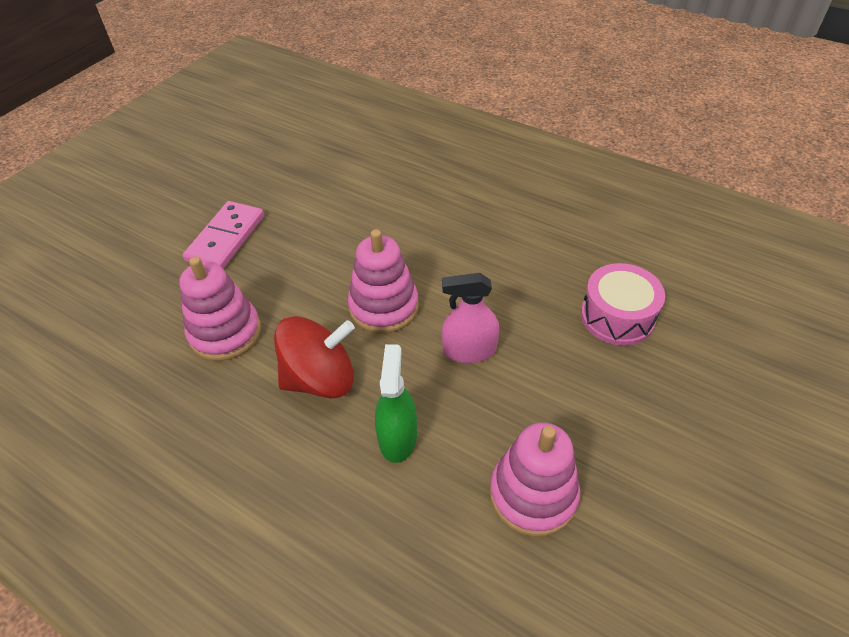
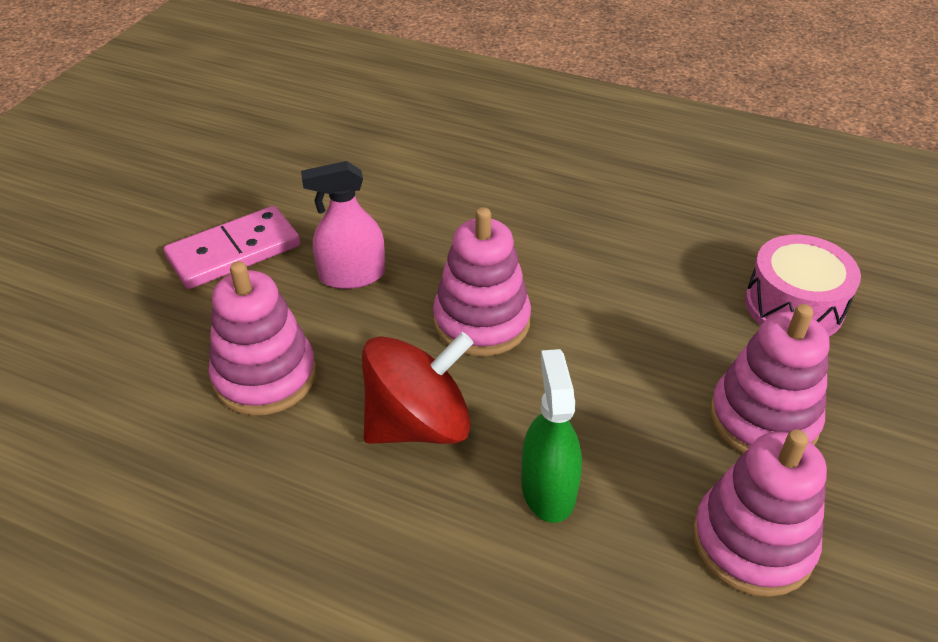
camera: 10 degrees left, 5 degrees down
(226, 238) = (234, 252): pink domino -> pink domino turned 45 degrees clockwise
(469, 350) = (613, 366): pink spray bottle -> pink spray bottle (352, 275)
(568, 402) = (763, 419): none -> pink stacking toy

